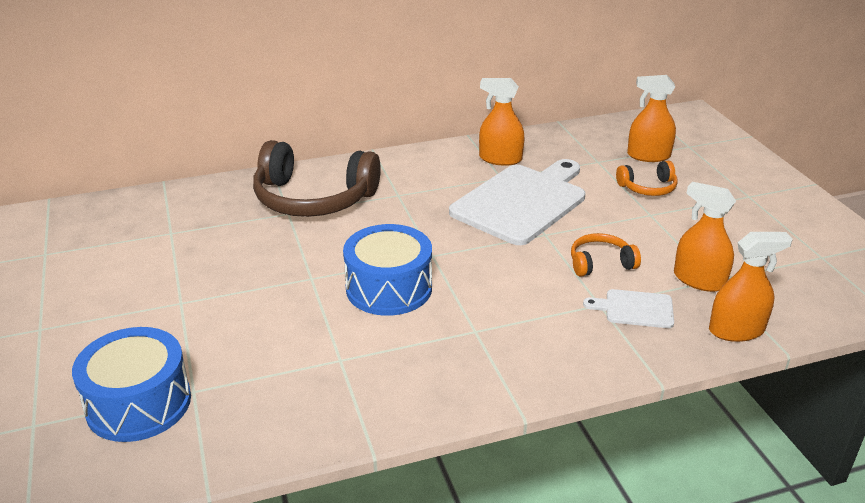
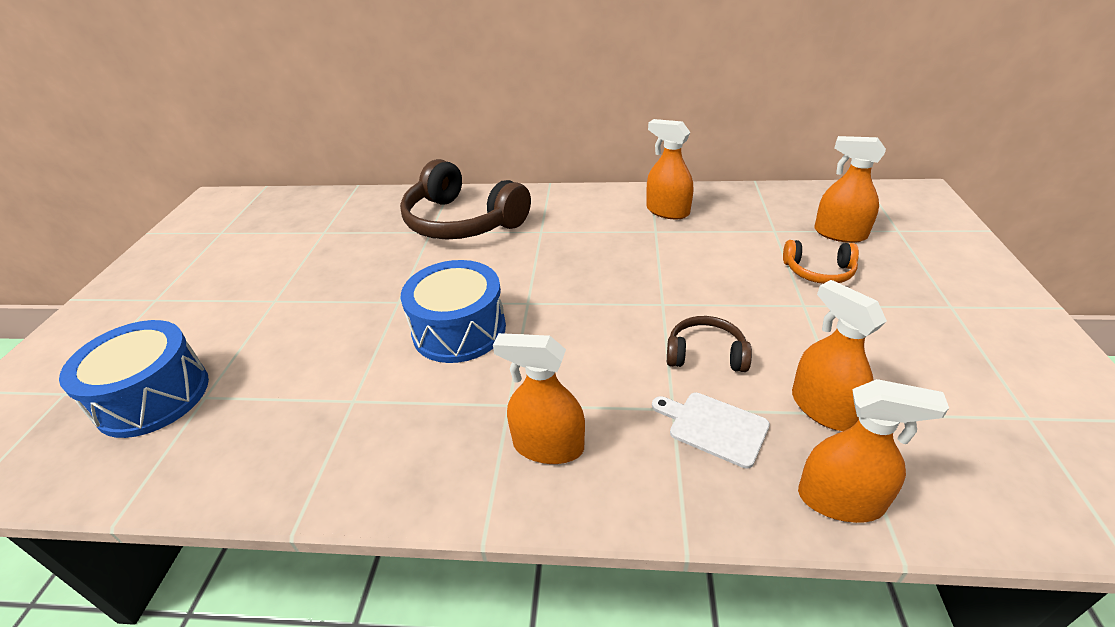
camera: 25 degrees right, 5 degrees up
(522, 202) = (660, 261): white cutting board -> none
(526, 349) = (548, 446): none -> orange spray bottle
(600, 263) = (705, 354): orange headphones -> brown headphones

